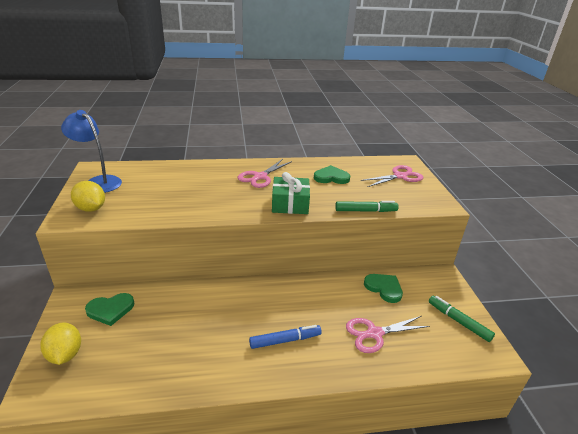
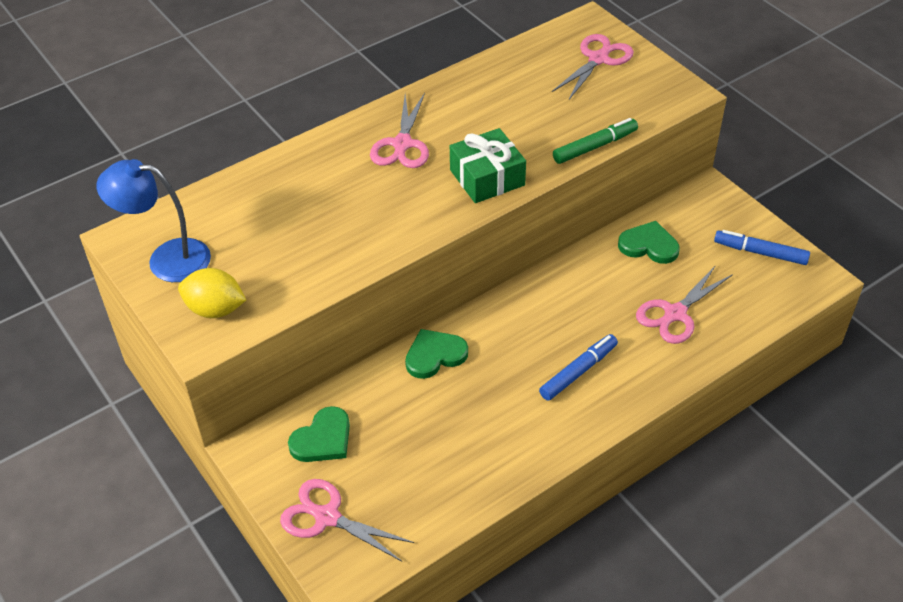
camera: 25 degrees left, 15 degrees up
(65, 354) = (327, 517): yellow lemon -> pink scissors
(331, 177) = (505, 102): green heart -> green heart (435, 355)
(458, 321) = (760, 253): green marker -> blue marker

